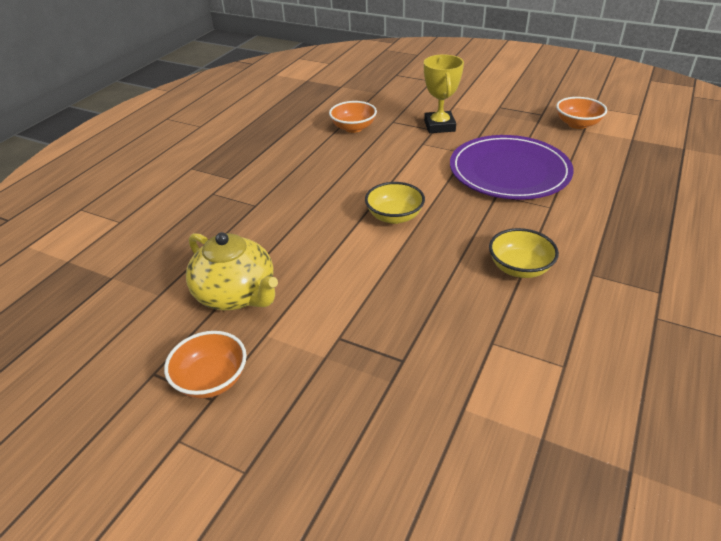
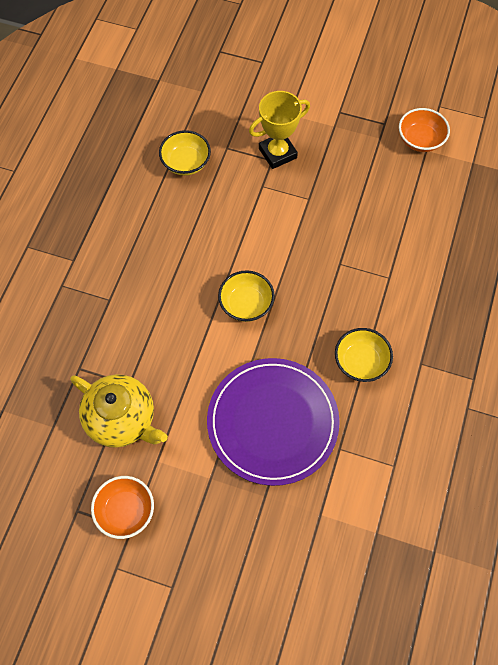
camera: 10 degrees left, 25 degrees up
(353, 128) = (186, 163): orange bowl -> yellow bowl
(439, 126) = (277, 153): yellow trophy -> yellow trophy turned 75 degrees clockwise
(509, 171) = (351, 226): purple plate -> purple plate (272, 422)

